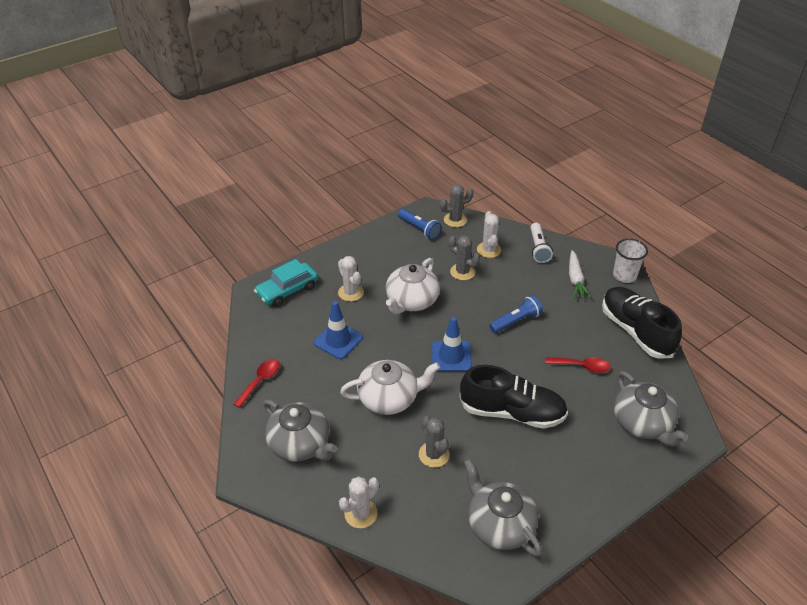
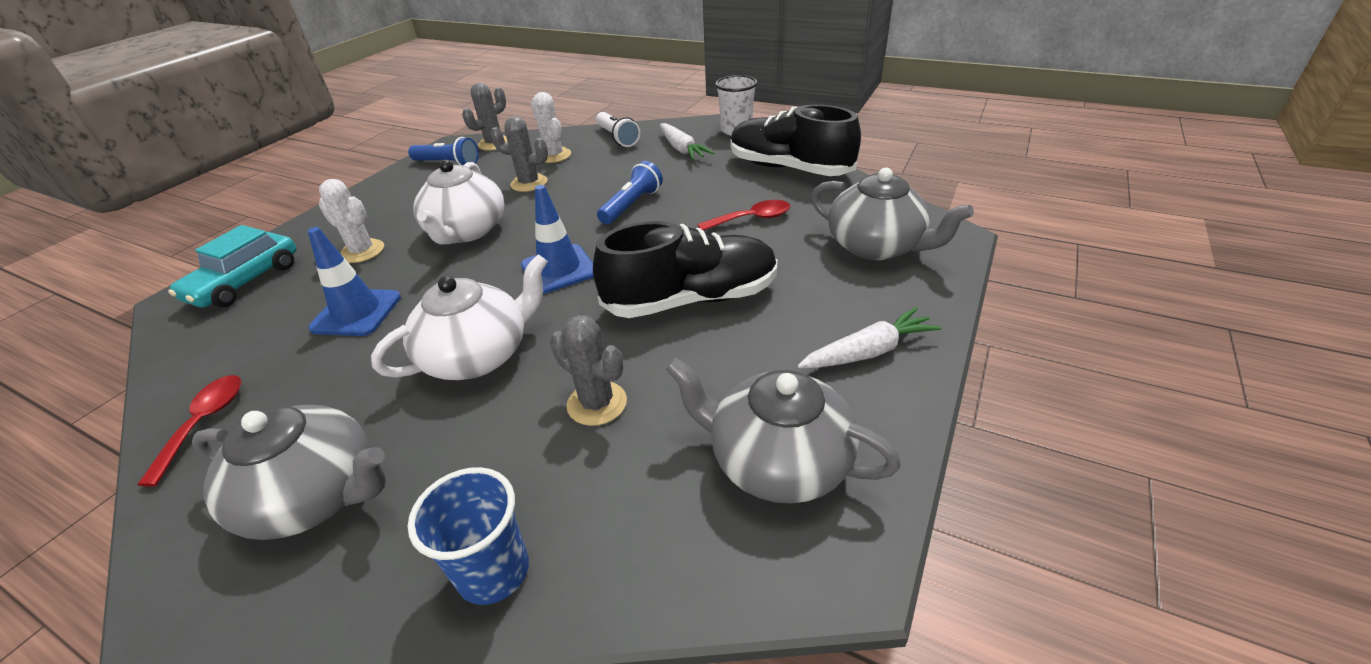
camera: 25 degrees left, 5 degrees down
(361, 513) = (493, 572): white cactus -> blue cup
(583, 490) = (868, 352): none -> white carrot

